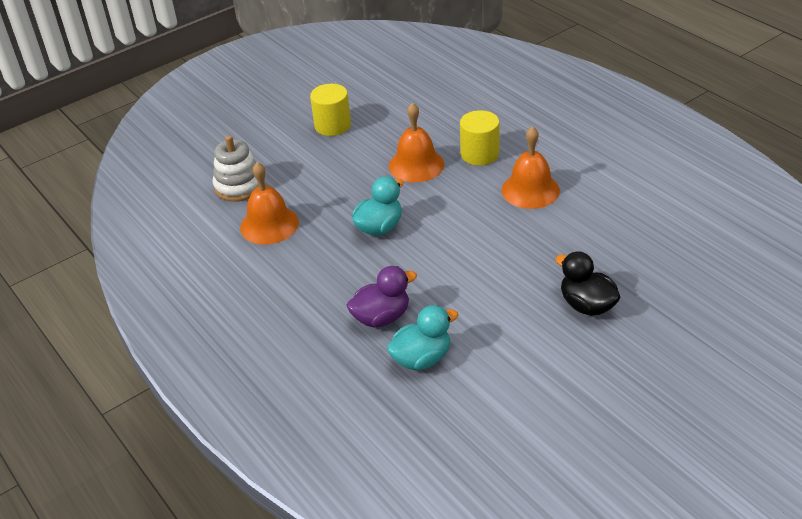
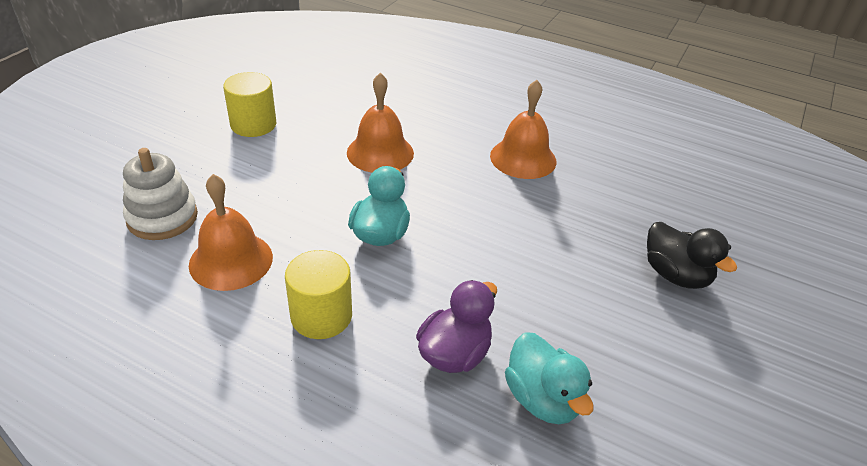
camera: 30 degrees left, 0 degrees up
(422, 358) = (542, 399): turquoise duck -> turquoise duck turned 120 degrees clockwise
(479, 154) = (443, 130): yellow cylinder -> yellow cylinder (321, 316)
(587, 305) = (675, 275): black duck -> black duck turned 150 degrees counterclockwise

